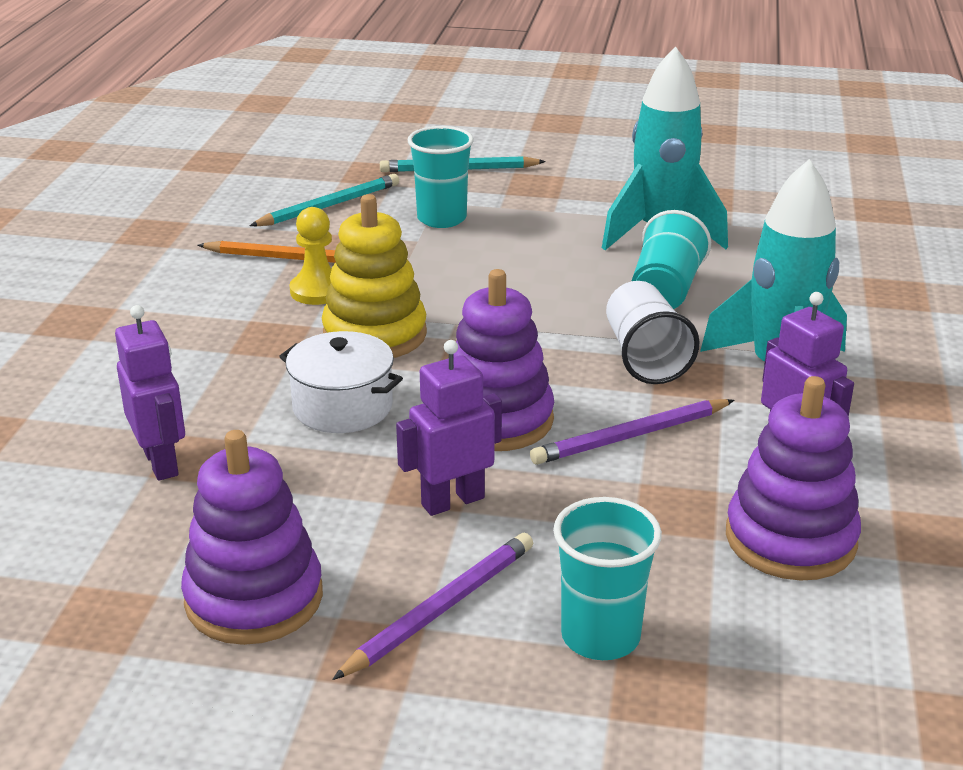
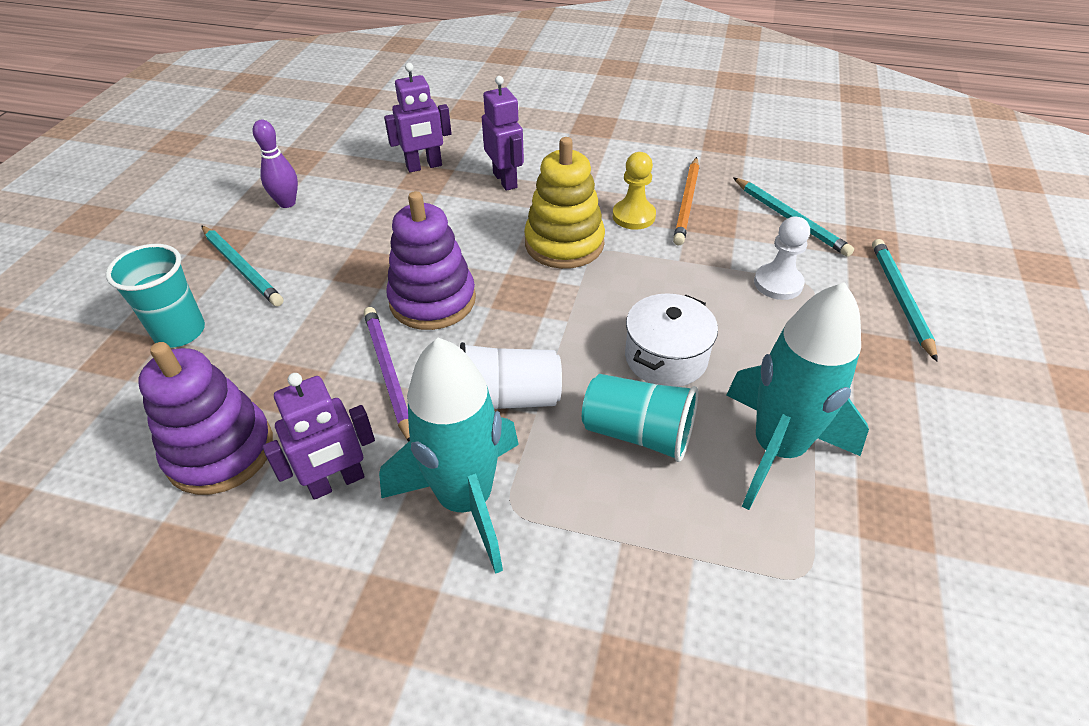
camera: 95 degrees right, 15 degrees up
(254, 598) = (287, 203): purple stacking toy -> purple bowling pin
(342, 407) = (467, 230): white pot -> white pot (666, 357)
(441, 219) = (778, 283): turquoise cup -> white pawn
(441, 609) = (241, 268): purple pencil -> turquoise pencil
(452, 501) = (342, 275): purple robot -> purple robot (505, 180)

